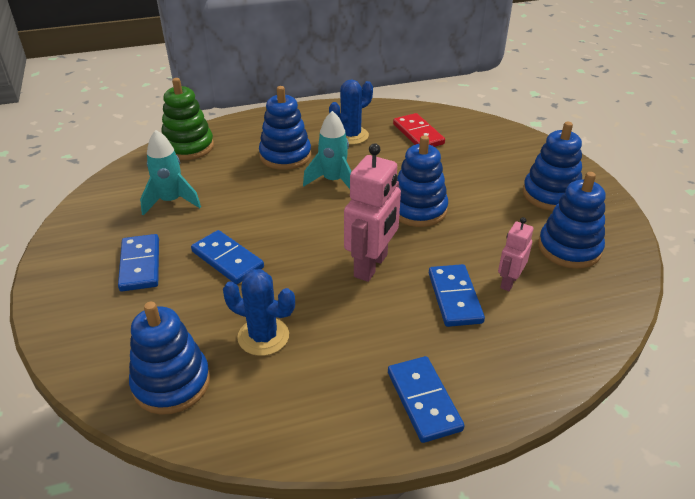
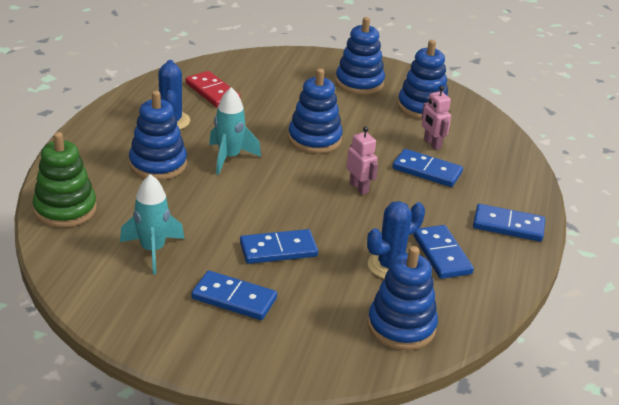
camera: 60 degrees left, 5 degrees down
(316, 366) = (442, 254): none -> blue domino
(371, 266) = (359, 188): pink robot -> pink robot, size x0.56
(418, 134) = (212, 92): red domino -> red domino turned 45 degrees clockwise

